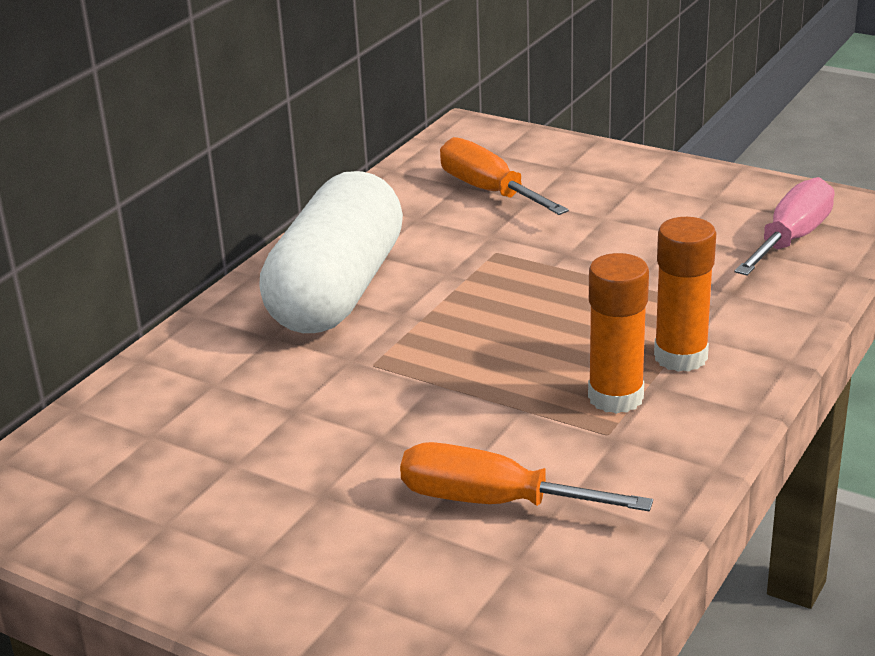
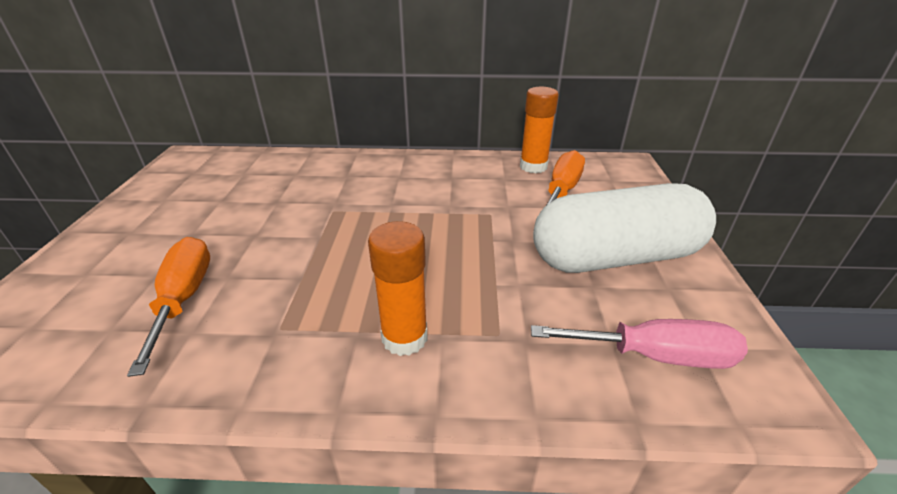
camera: 60 degrees right, 5 degrees up
(337, 291) = (404, 179): white capsule -> white capsule (615, 257)
(615, 397) = (330, 318): orange glue stick -> orange glue stick (533, 167)

